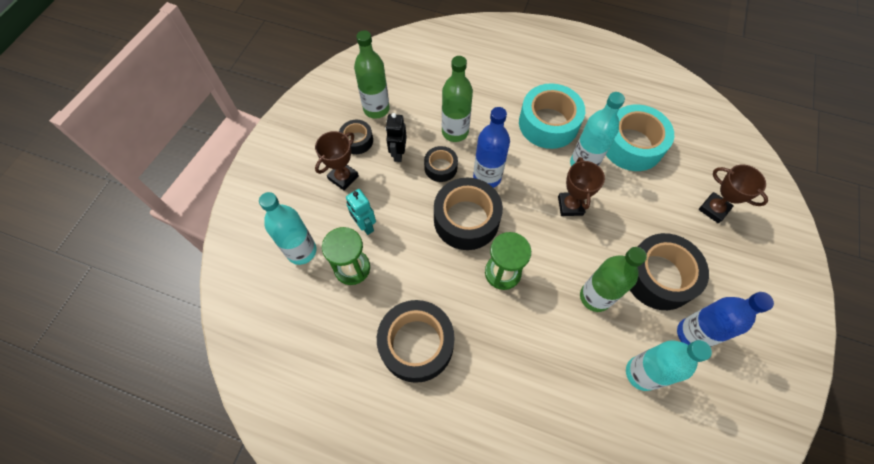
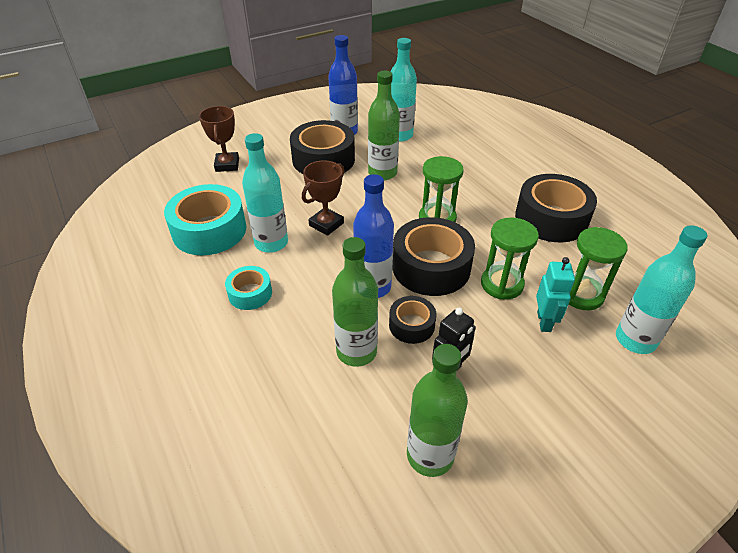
camera: 140 degrees left, 20 degrees down
(343, 177) = (541, 388): brown trophy -> none
(357, 140) = (491, 425): black tape -> none
(410, 238) = (502, 284): none -> green hourglass
(548, 123) = (250, 293): turquoise tape -> turquoise tape, size x0.53

